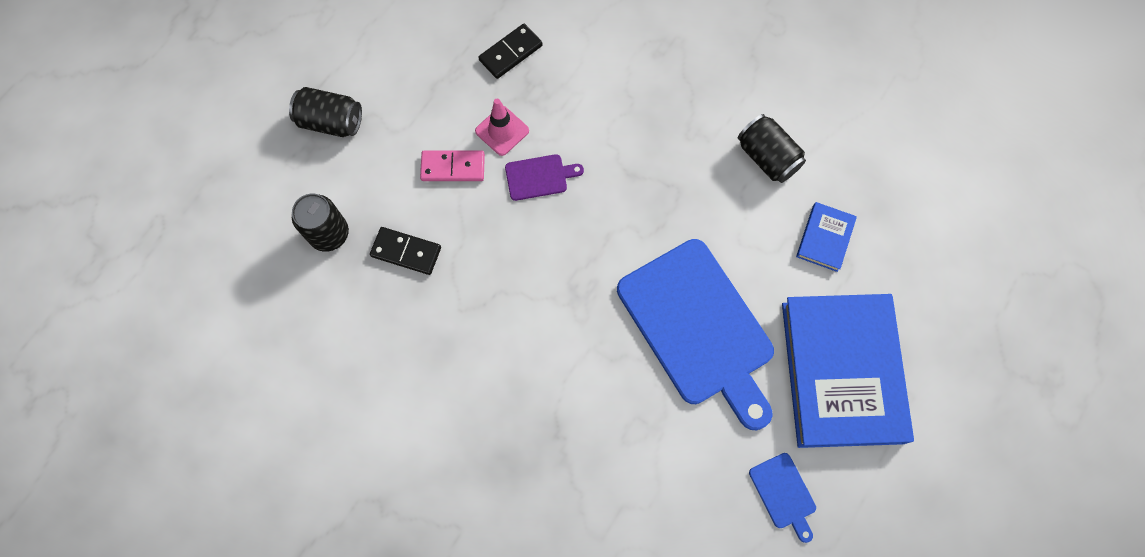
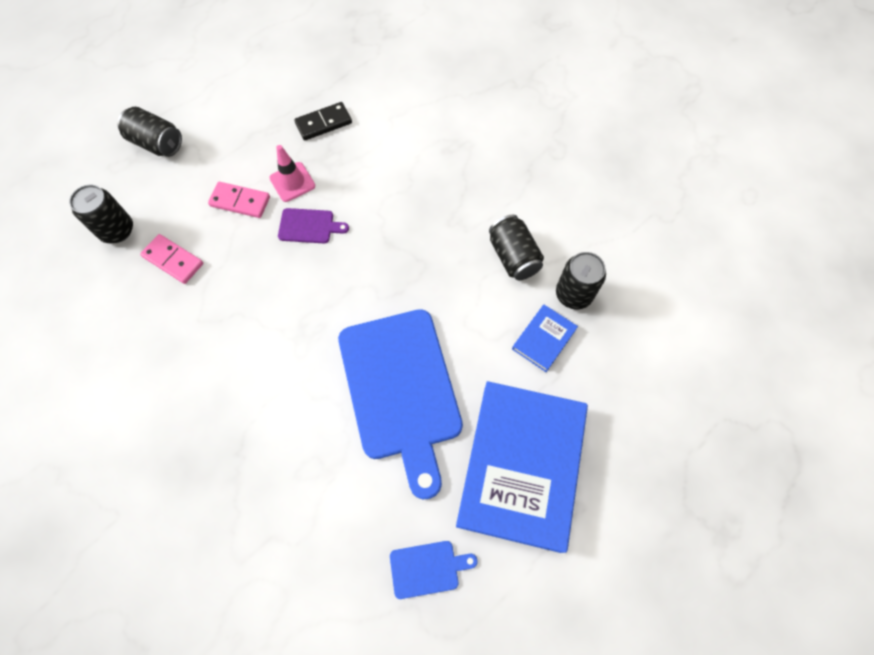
camera: 15 degrees right, 5 degrees down
(406, 252) = (173, 260): black domino -> pink domino
(783, 494) = (427, 568): blue cutting board -> blue cutting board turned 90 degrees counterclockwise
(840, 183) = (573, 294): none -> black can

